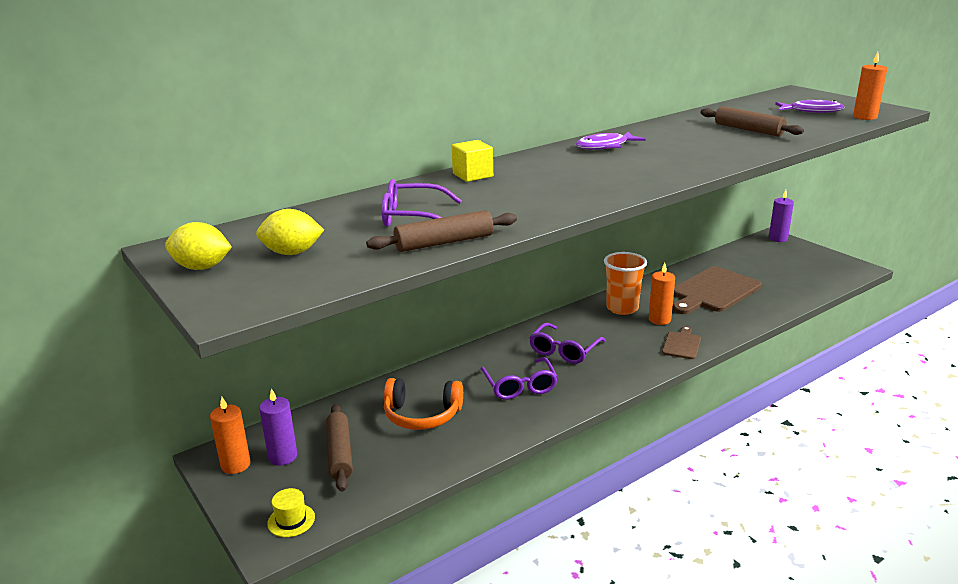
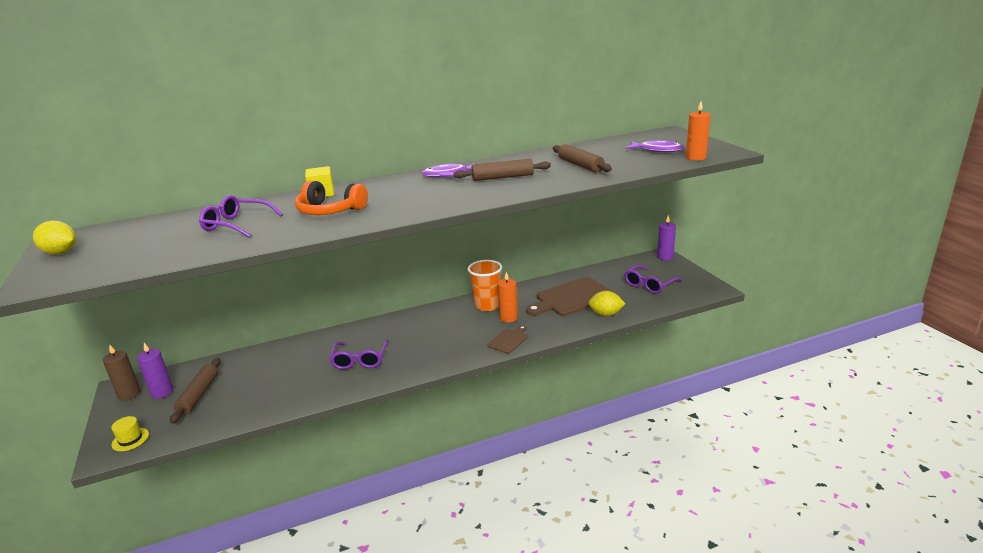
camera: 15 degrees right, 0 degrees up
(236, 465) = (129, 394): orange candle -> brown candle
(292, 253) = (126, 246): yellow lemon -> yellow lemon (606, 314)
(422, 415) = (275, 374): orange headphones -> orange headphones (329, 211)
(444, 242) = (230, 246): brown rolling pin -> brown rolling pin (503, 177)
(564, 351) = (415, 335): purple glasses -> purple glasses (649, 285)

